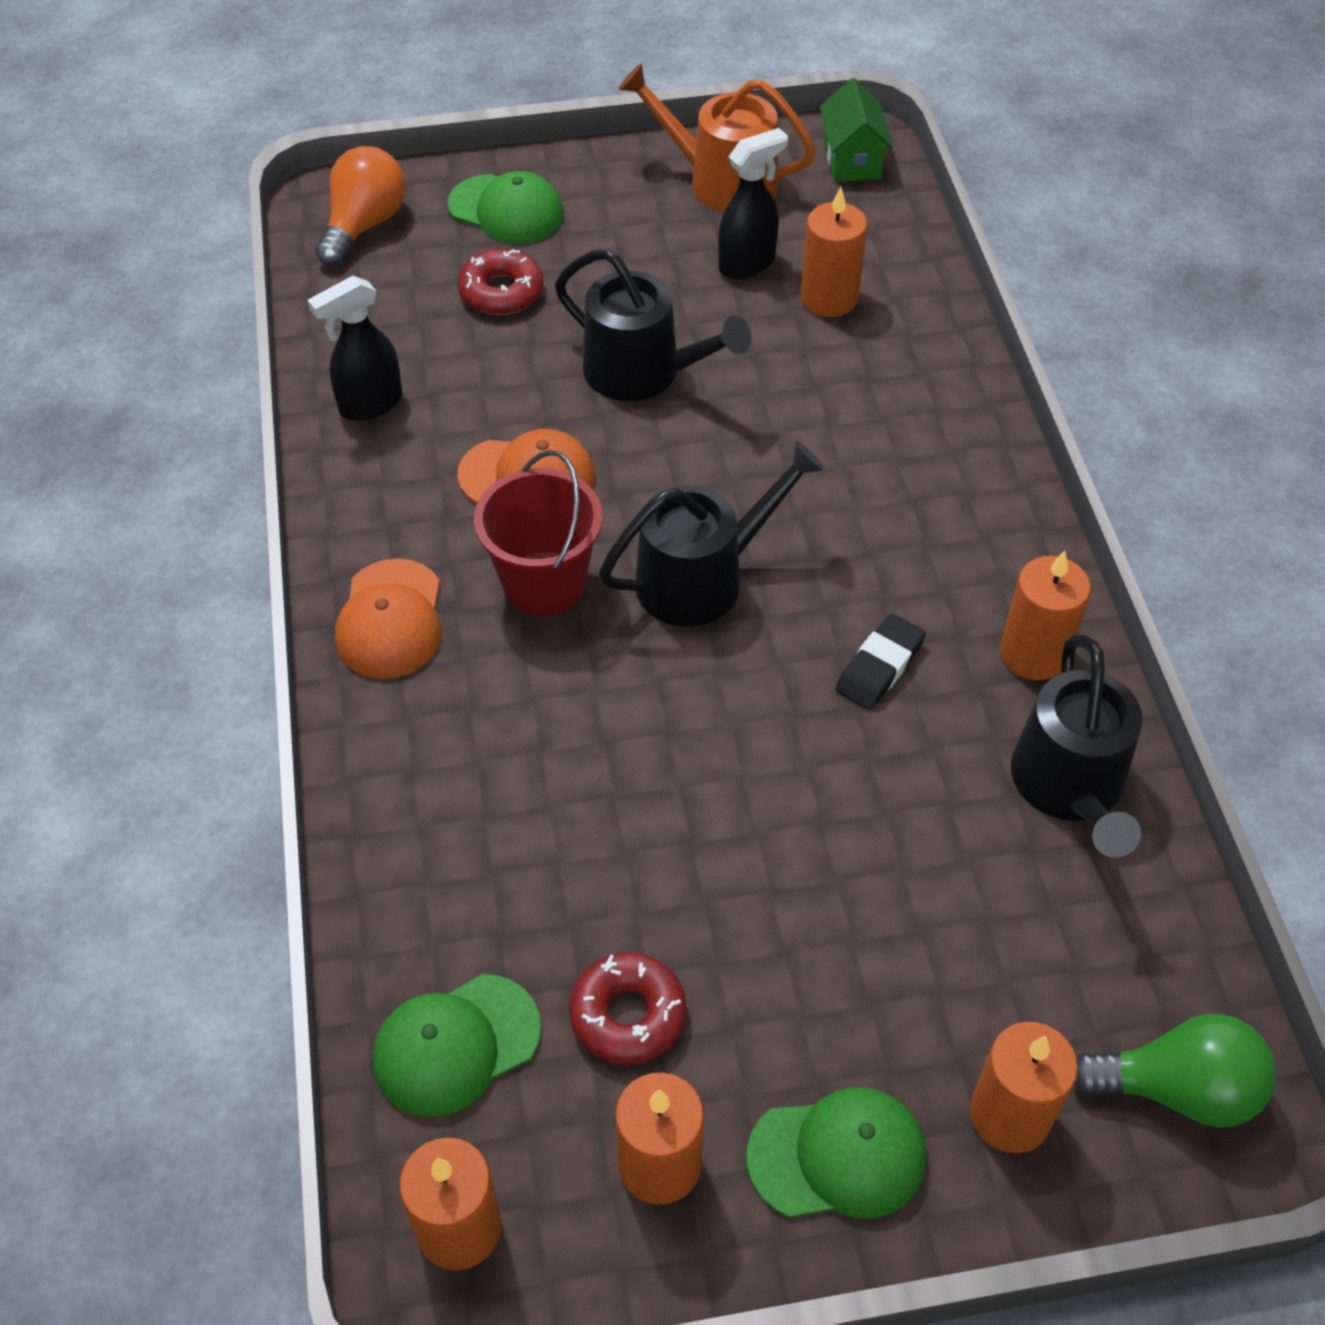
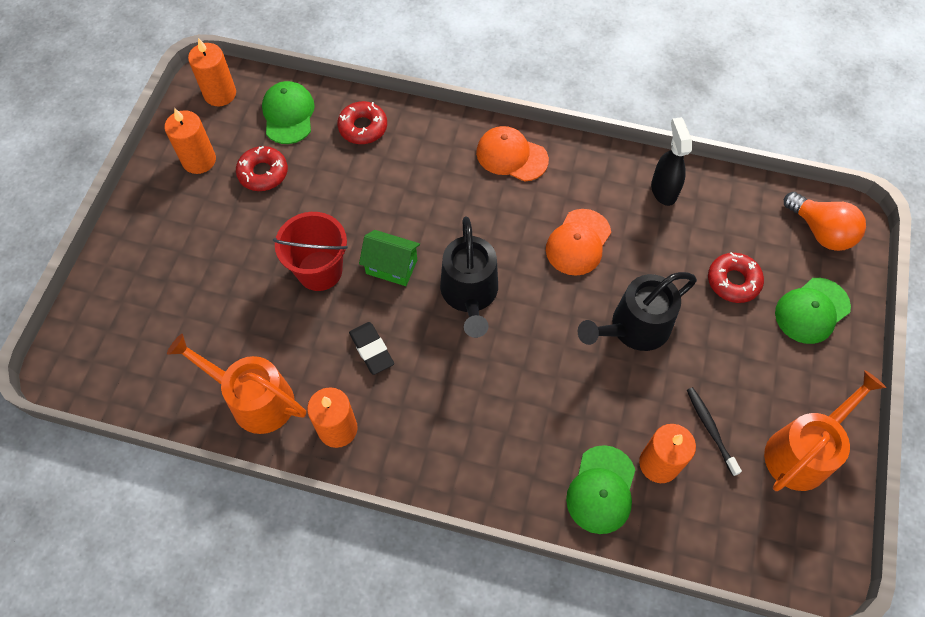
camera: 115 degrees right, 10 degrees up
(429, 885) = (363, 127): none -> red donut
(544, 583) = (502, 224): red bucket -> red bucket (319, 271)
(747, 264) = (710, 429): black spray bottle -> black toothbrush
(838, 1156) = (160, 218): green cap -> green cap (601, 490)
(852, 160) = (801, 554): green house -> green house (391, 266)
(1010, 1115) = (132, 286): orange candle -> none
(1070, 787) = (254, 399): black watering can -> orange watering can
(1177, 1089) = (96, 356): green light bulb -> none

